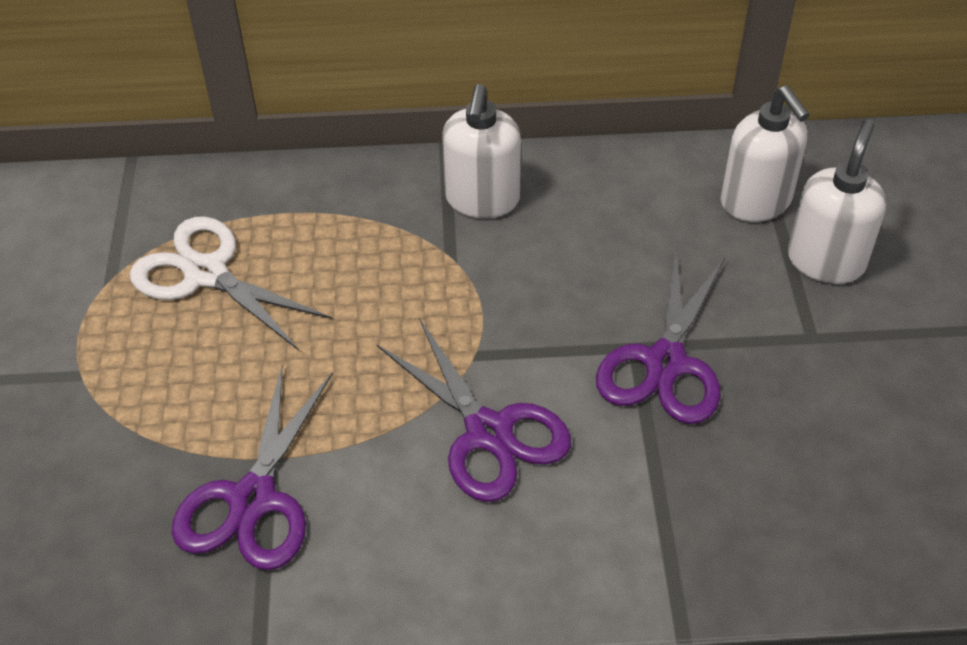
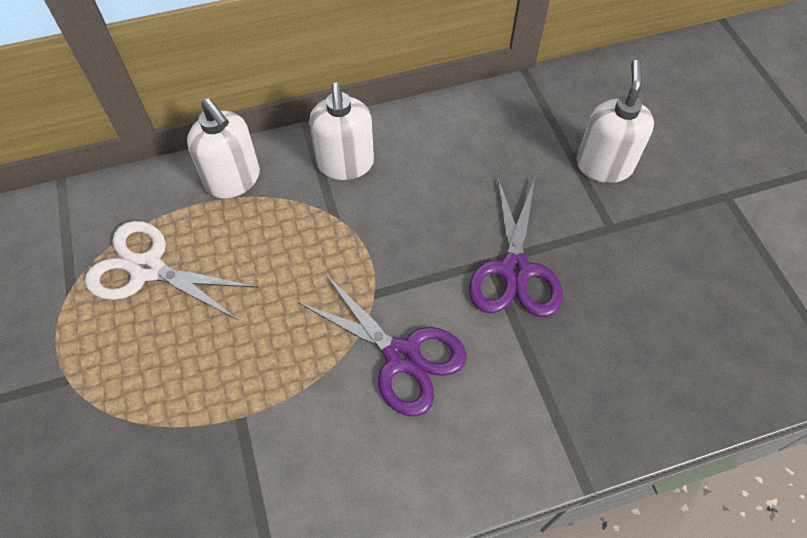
camera: 15 degrees left, 10 degrees up
(252, 500) = (235, 457): purple scissors -> none
(756, 202) = (543, 128): white soap dispenser -> white soap dispenser (233, 180)

